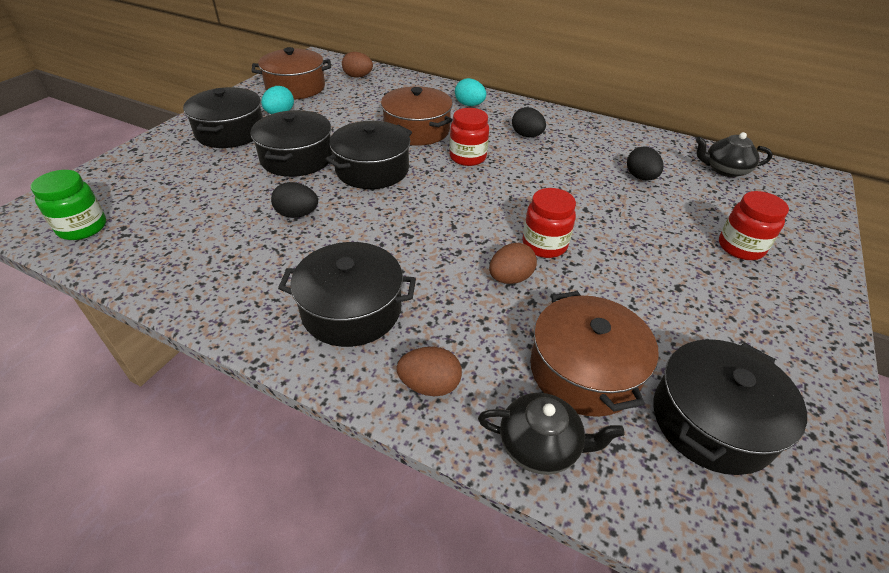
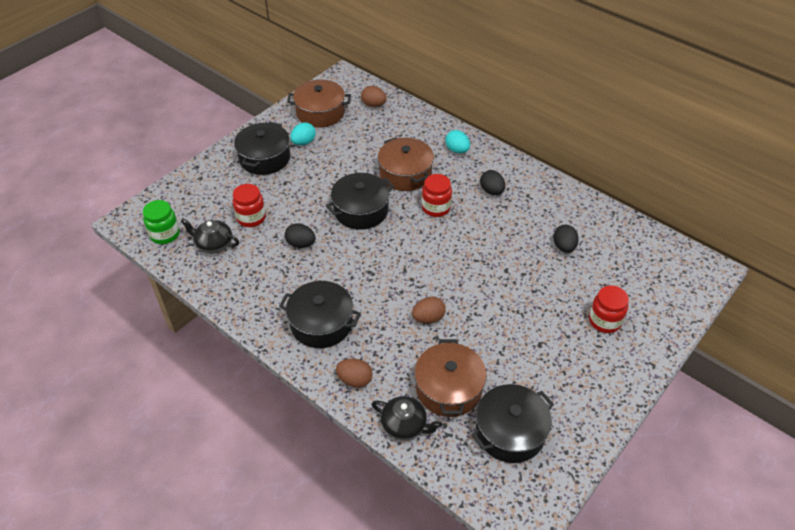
camera: 15 degrees right, 5 degrees up
(297, 158) = (309, 191): black pot -> none
(544, 245) = (462, 296): red jar -> red jar (251, 218)
(725, 170) = (638, 249): black teapot -> black teapot (213, 244)

